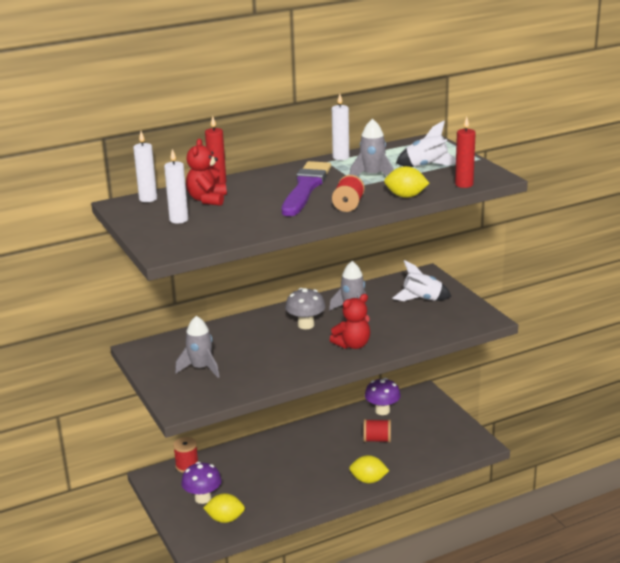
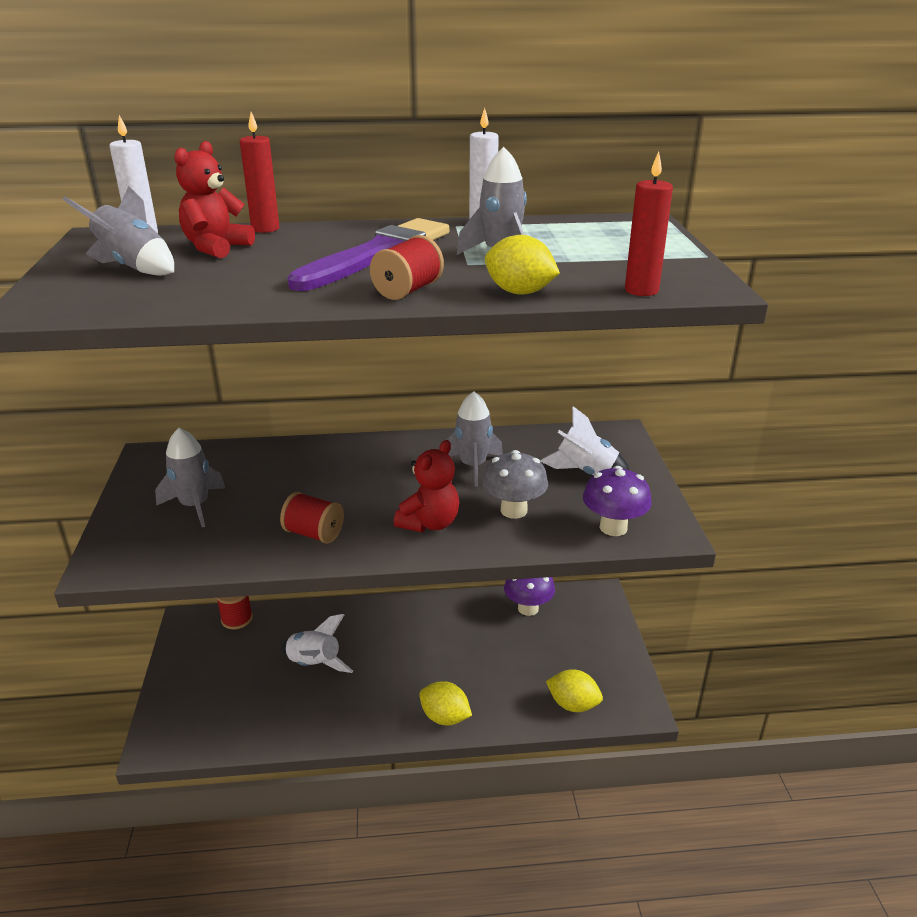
camera: 20 degrees right, 5 degrees up
(179, 220) = (134, 268): white candle -> grey rocket
(203, 498) = (219, 674): purple mushroom -> purple mushroom (613, 527)
(225, 519) = (222, 718): yellow lemon -> yellow lemon (573, 704)
(306, 325) = (390, 473): grey mushroom -> grey mushroom (513, 510)
(353, 345) = (429, 523): red teddy bear -> red teddy bear turned 45 degrees counterclockwise
(377, 440) = (495, 652): red spool -> red spool (314, 533)
(427, 166) = (604, 254): white rocket -> white rocket (314, 664)

